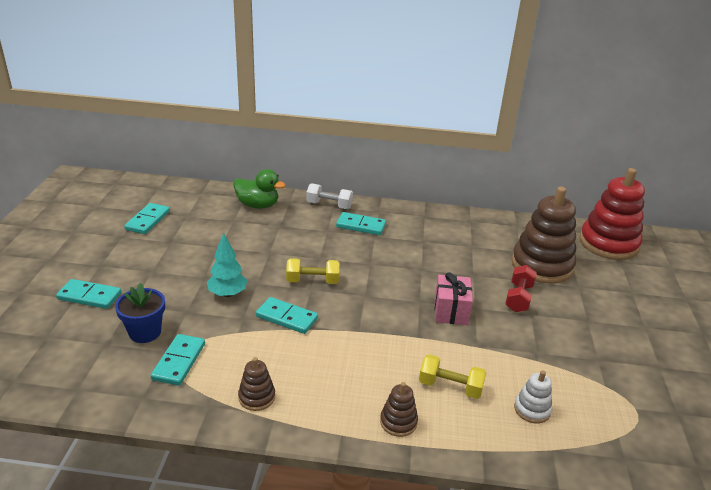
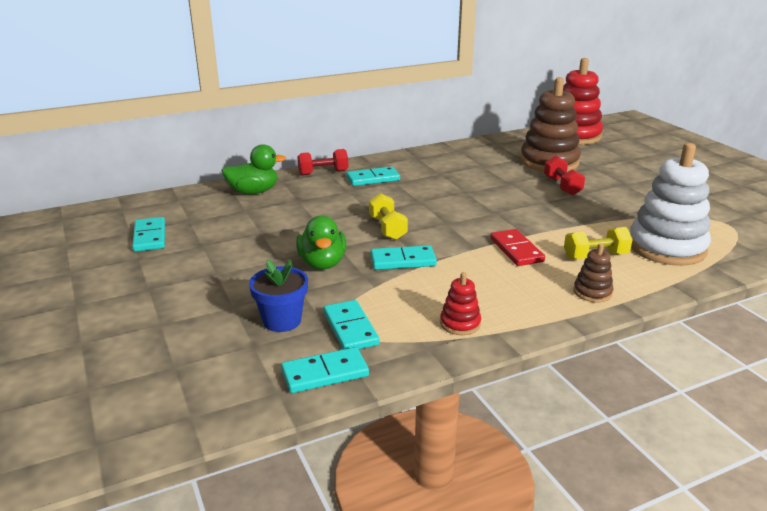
camera: 30 degrees left, 5 degrees down
(89, 296) = (175, 316): turquoise domino -> turquoise domino (325, 373)
(228, 294) = (322, 263): turquoise tree -> green duck
(256, 397) = (460, 324): brown stacking toy -> red stacking toy
(312, 281) = (387, 228): yellow dumbbell -> yellow dumbbell turned 75 degrees counterclockwise
(329, 205) = (323, 173): white dumbbell -> red dumbbell
(388, 348) = (516, 250): none -> red domino
(450, 311) = (527, 210): pink gift -> none
(532, 409) = (666, 247): white stacking toy -> white stacking toy, size x2.22

